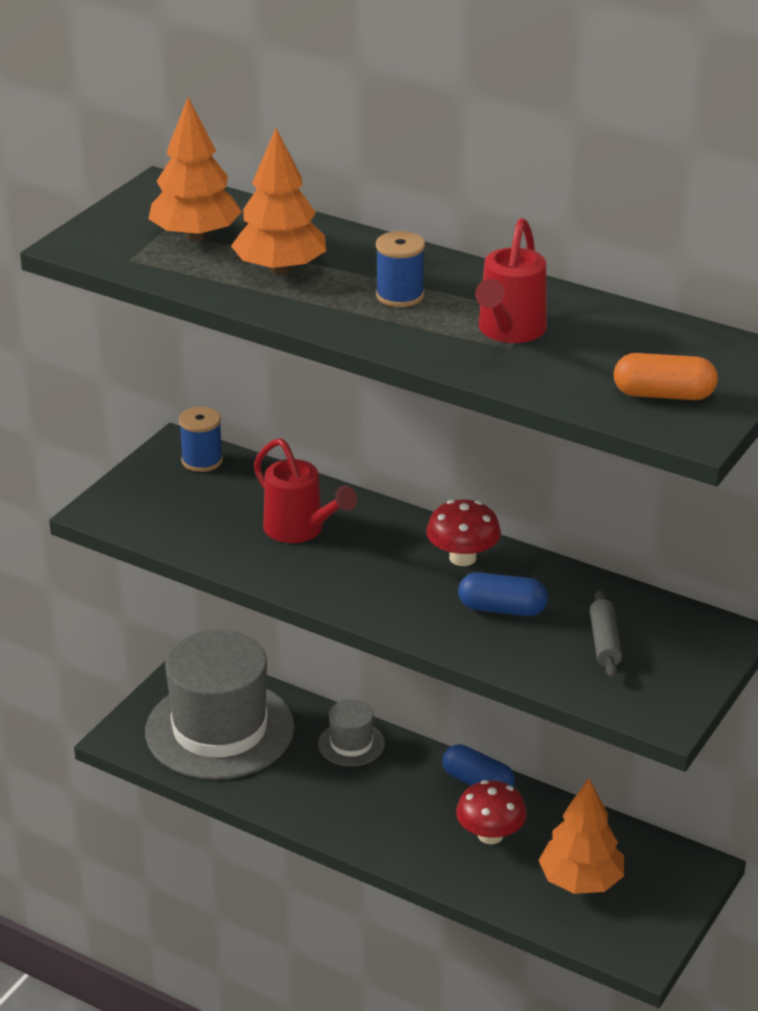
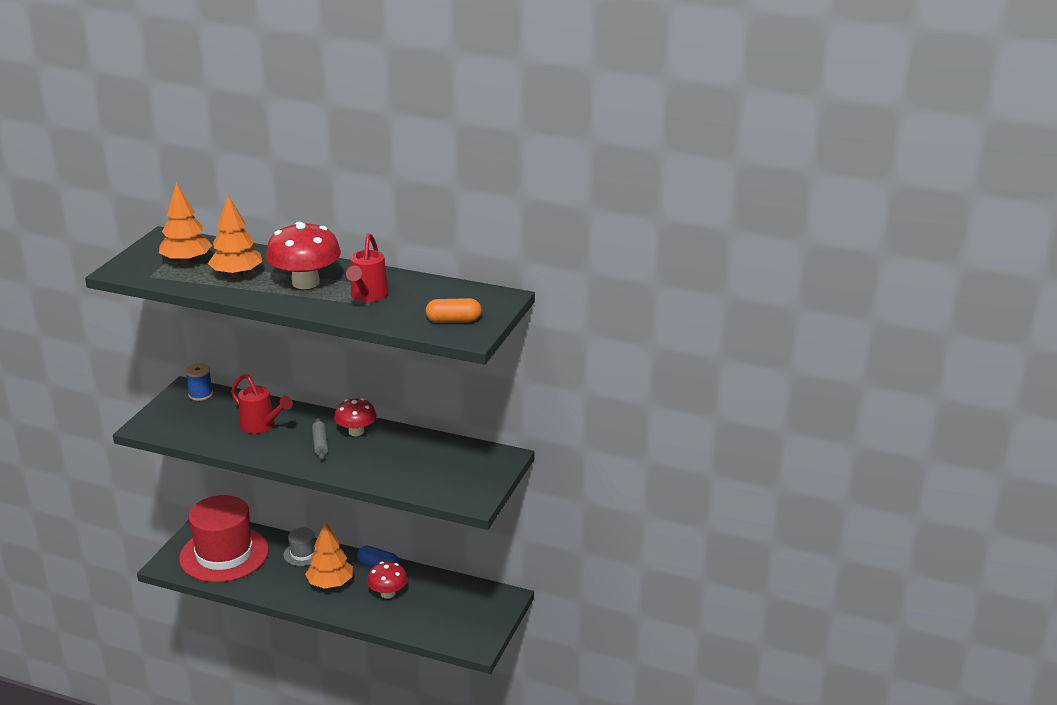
camera: 10 degrees left, 5 degrees down
(219, 729) = (224, 554): grey hat -> red hat
(400, 295) = (305, 282): blue spool -> red mushroom
(502, 609) = (380, 456): blue capsule -> none
(581, 881) = (441, 612): orange tree -> orange tree (330, 583)
(604, 642) = (439, 467): grey rolling pin -> grey rolling pin (320, 444)

